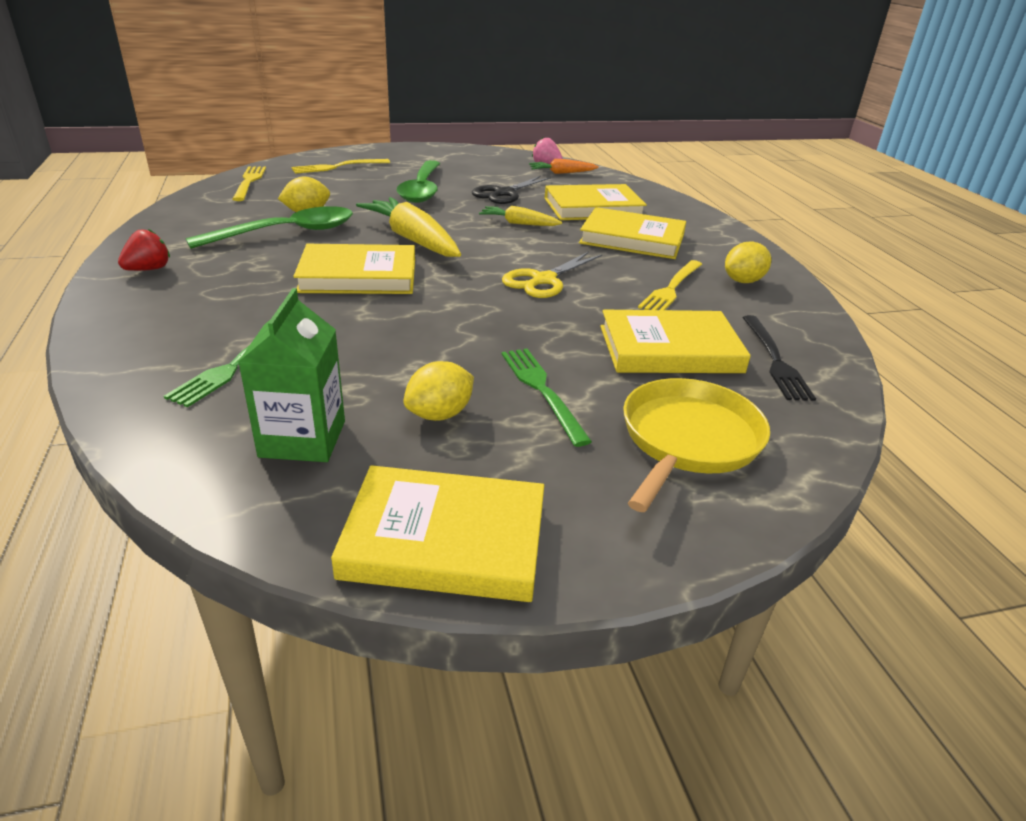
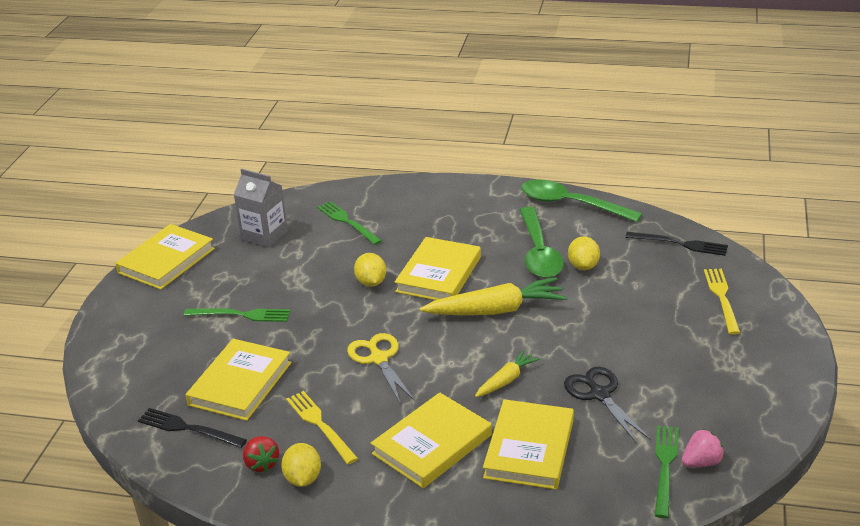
camera: 120 degrees right, 0 degrees up
(148, 269) = (496, 198): red strawberry -> red strawberry (261, 464)
(249, 182) = (680, 244): yellow fork -> black fork
(303, 439) = (264, 235): green carton -> grey carton
(422, 189) = (629, 340): green spoon -> green spoon (571, 204)
(439, 414) = (250, 276): yellow lemon -> yellow lemon (371, 282)
(562, 173) = (665, 467): orange carrot -> green fork
(688, 440) = (156, 351): yellow pan -> none

